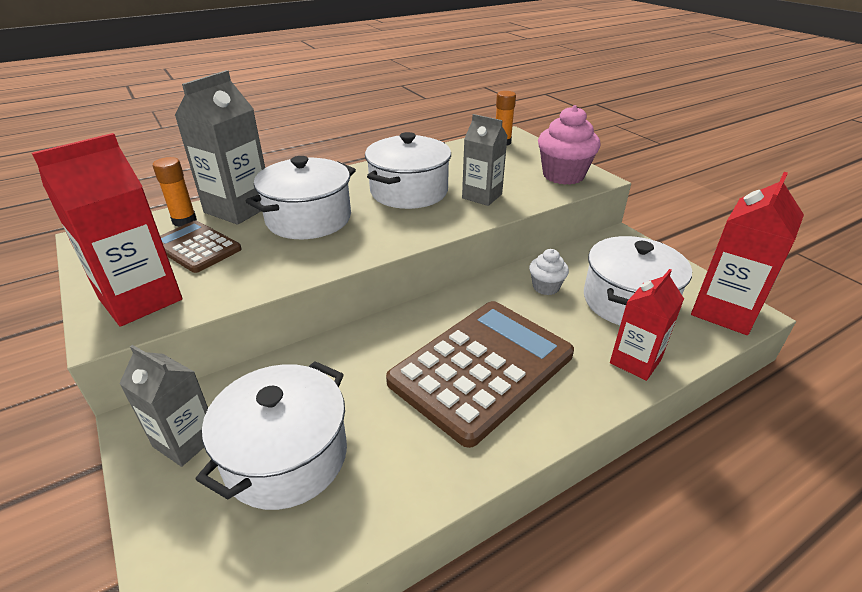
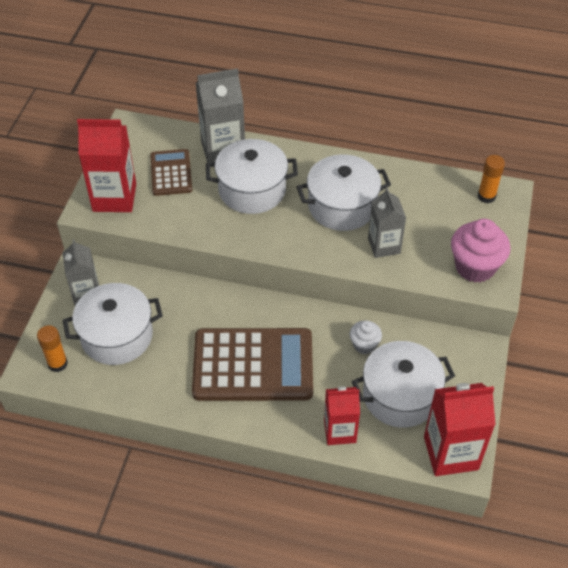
camera: 45 degrees right, 15 degrees up
(184, 221) = (185, 142): orange glue stick -> orange glue stick (57, 364)

